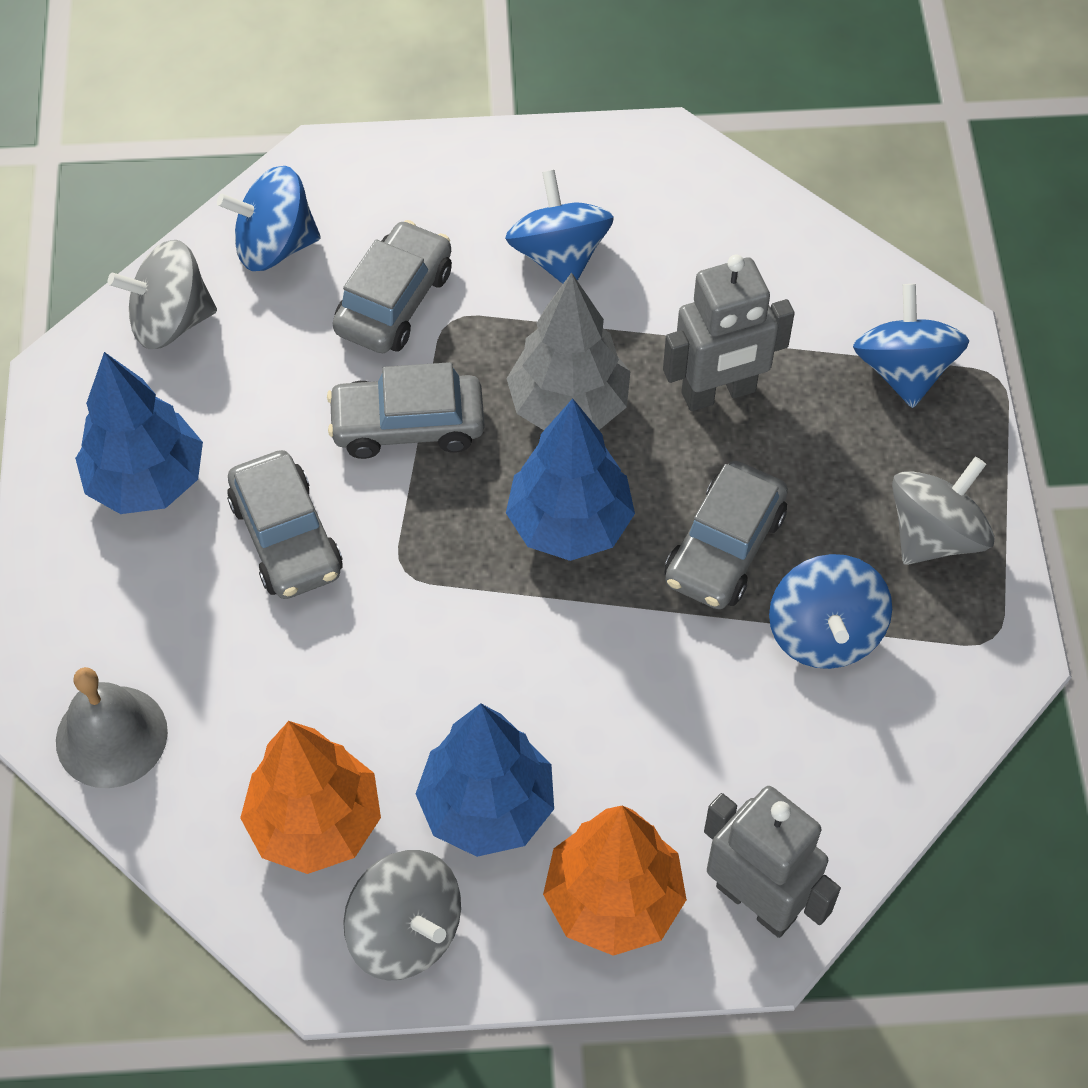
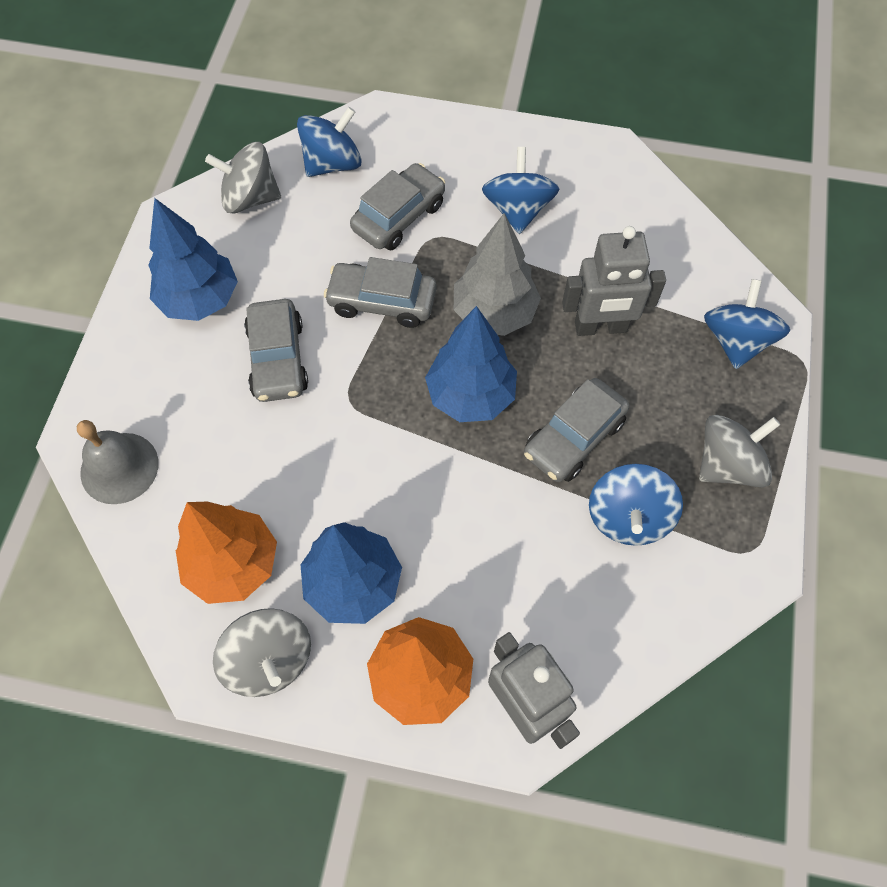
camera: 15 degrees right, 5 degrees up
(275, 245) = (332, 163): blue spinning top -> blue spinning top turned 135 degrees clockwise

